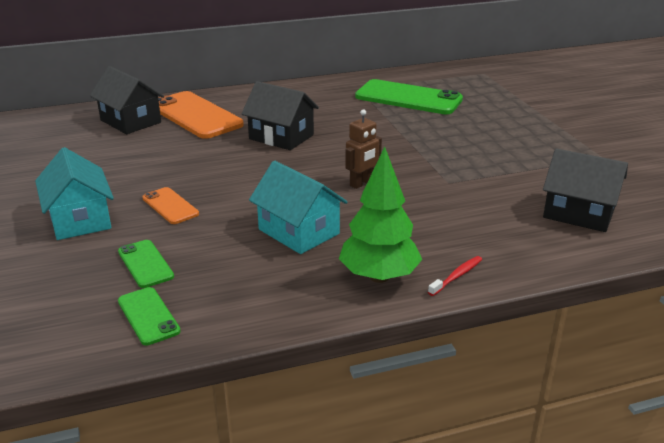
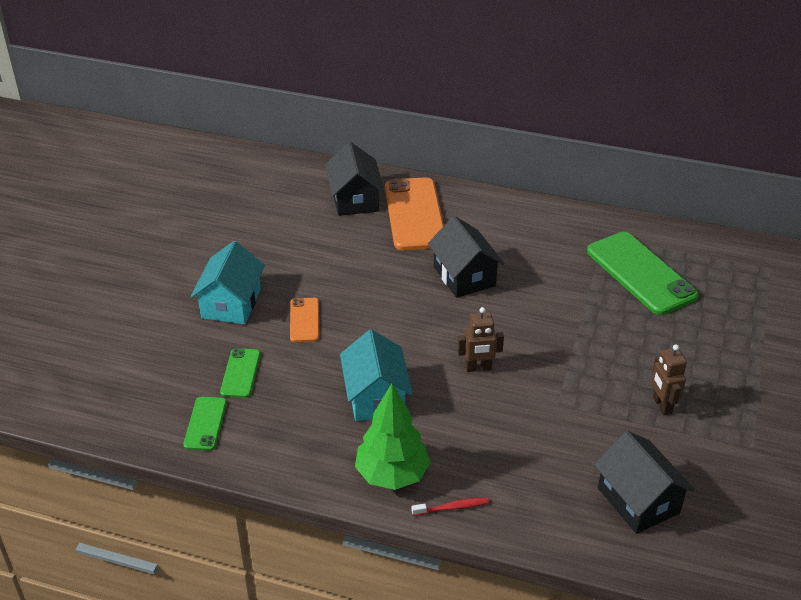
camera: 35 degrees right, 10 degrees up
(518, 157) = (662, 405): none -> brown robot

